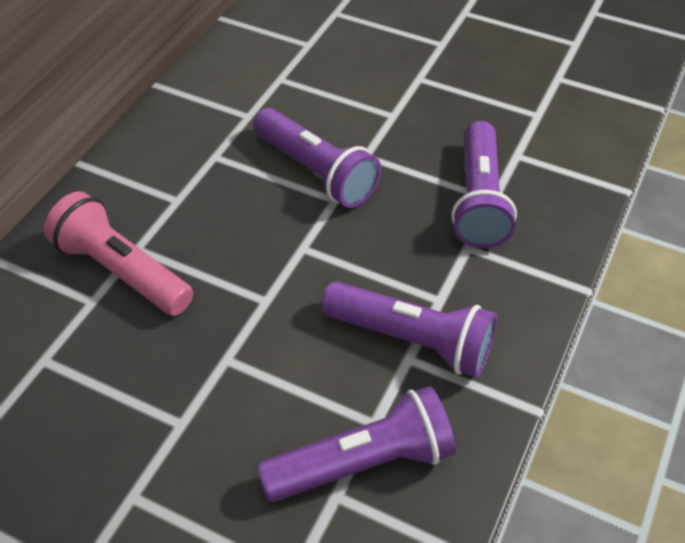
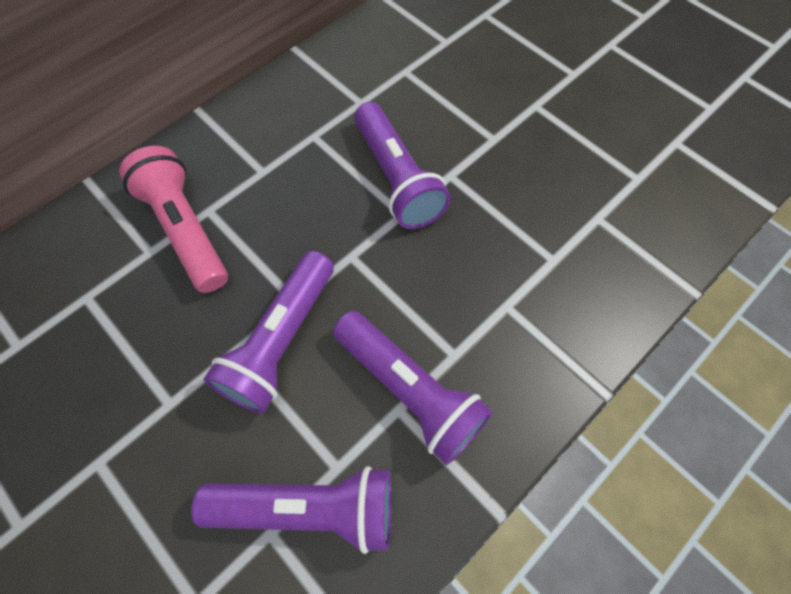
camera: 20 degrees right, 15 degrees up
(478, 200) = (538, 257): purple flashlight -> purple flashlight (280, 341)

